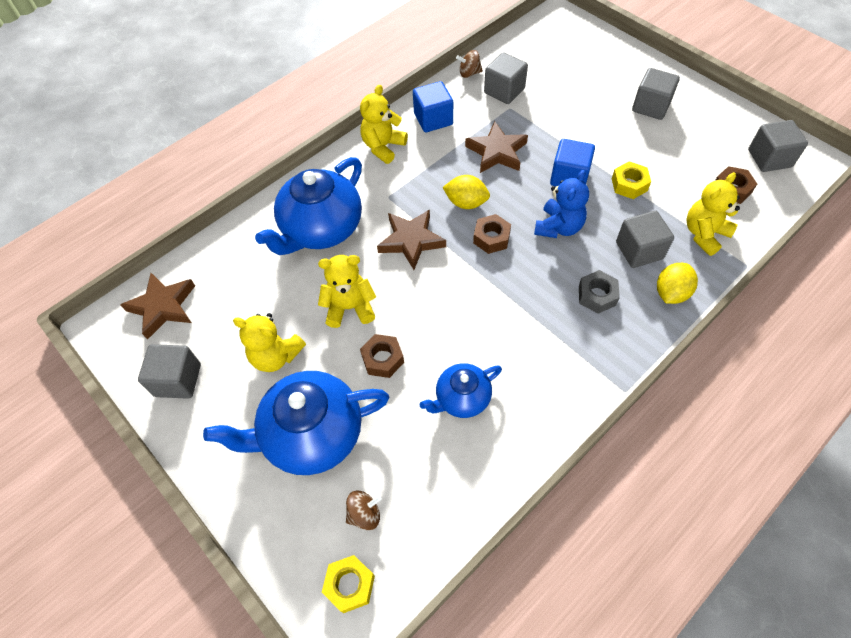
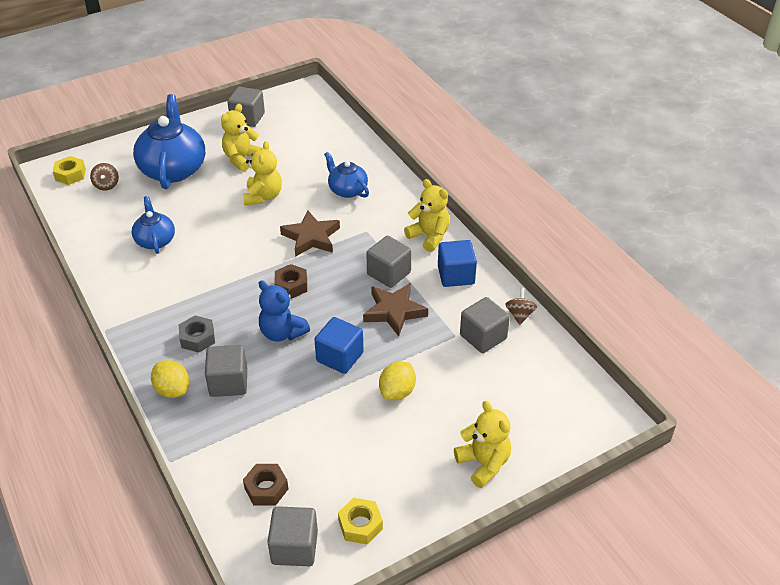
camera: 100 degrees right, 15 degrees down
(163, 307) = (310, 113): brown star -> none
(321, 229) = (347, 190): blue teapot -> blue teapot, size x0.55
(382, 359) = (210, 207): brown nut -> none
(466, 203) = (338, 278): yellow lemon -> yellow lemon (397, 392)
(629, 184) = (310, 401): yellow nut -> yellow nut (360, 525)
(651, 106) = (418, 460): grey cube -> grey cube (389, 273)
(704, 234) = (222, 440): yellow teddy bear -> yellow teddy bear (483, 463)

